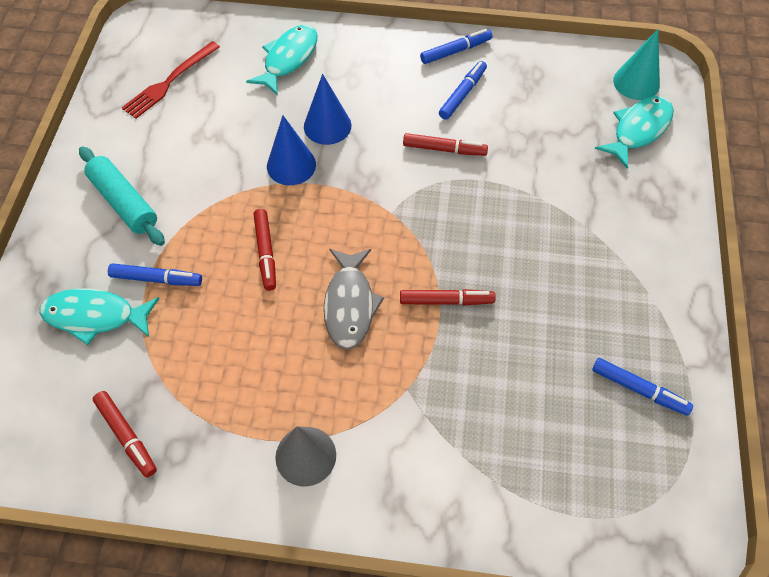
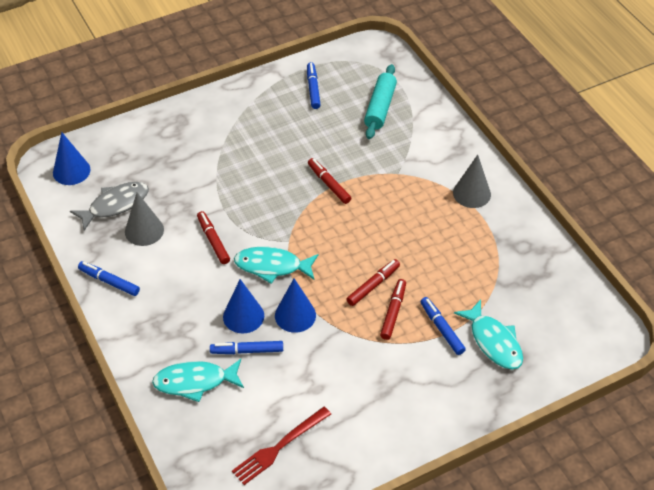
camera: 125 degrees left, 10 degrees down
(124, 202) = (407, 390): turquoise rolling pin -> turquoise rolling pin (380, 107)
(126, 436) = (538, 273): red marker -> red marker (393, 312)
(170, 81) = (279, 447): red fork -> red fork turned 135 degrees clockwise
(350, 305) = (371, 224): grey fish -> grey fish (115, 205)
(462, 94) = (152, 256): blue marker -> blue marker (247, 351)
(503, 102) = (144, 230): none -> grey cone
(636, 82) = (71, 171): turquoise cone -> blue cone
(638, 130) = (118, 154): turquoise fish -> turquoise fish (272, 266)

